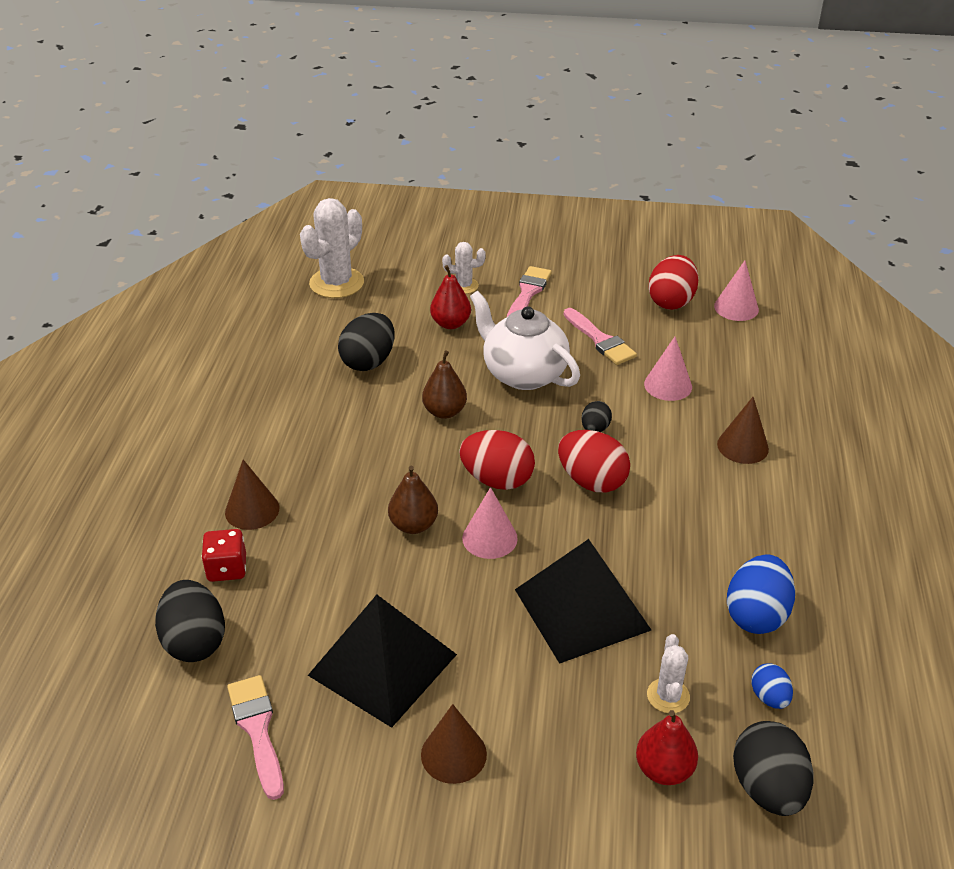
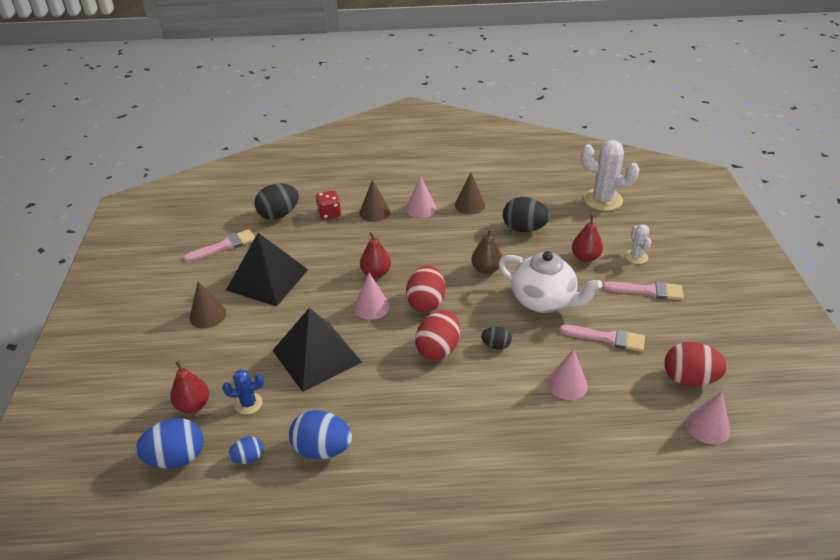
camera: 80 degrees right, 0 degrees up
(269, 455) = (421, 208): none -> pink cone
(413, 525) = (376, 273): brown pear -> red pear
(523, 374) = (544, 301): white teapot -> white teapot turned 90 degrees clockwise
(600, 340) = (607, 338): pink brush -> pink brush turned 120 degrees counterclockwise
(668, 696) = (248, 404): white cactus -> blue cactus
(742, 446) = (506, 436): brown cone -> brown cone (469, 205)
(767, 788) = (176, 458): black egg -> blue egg

